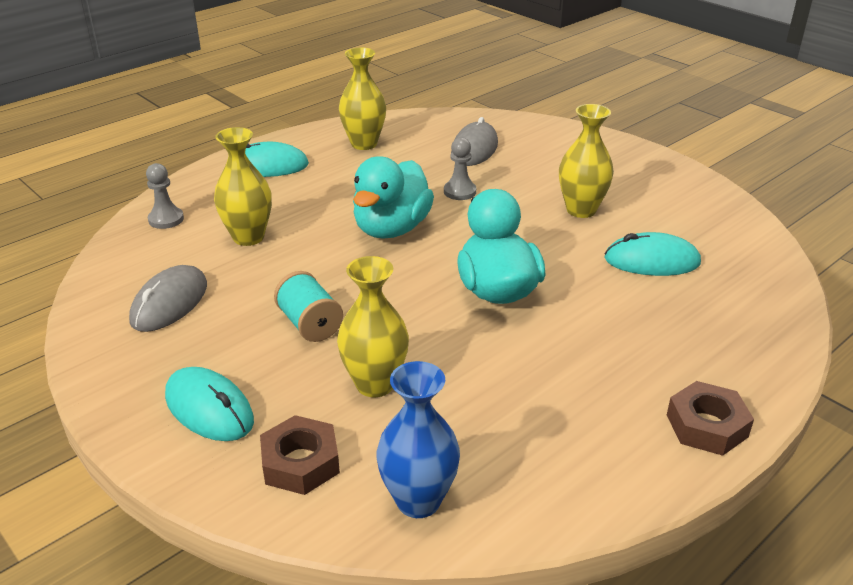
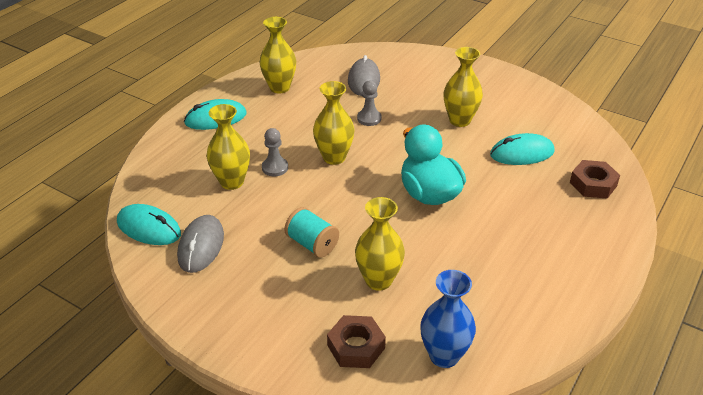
camera: 15 degrees left, 5 degrees up
(166, 219) = (160, 177): grey pawn -> grey pawn (275, 168)
(209, 408) = (274, 321): turquoise mouse -> turquoise mouse (149, 228)
(391, 229) = (334, 157): turquoise duck -> yellow vase
(706, 426) = (598, 267): brown nut -> brown nut (593, 184)

